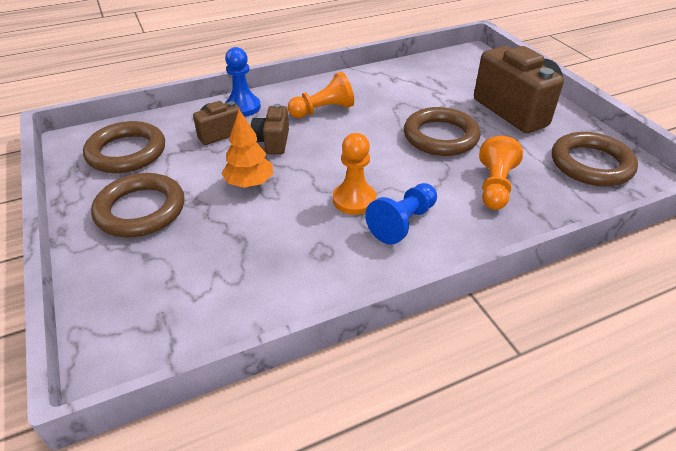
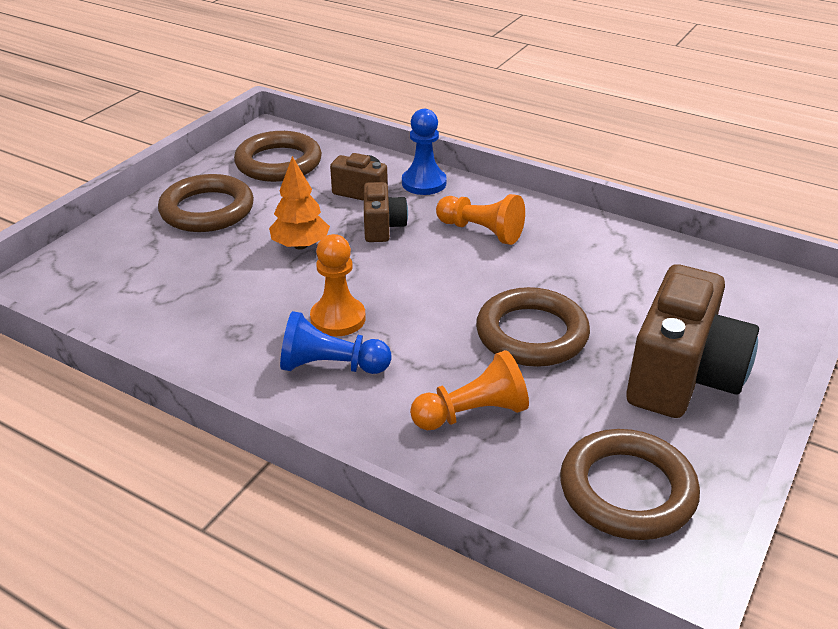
camera: 55 degrees right, 5 degrees down
(272, 142) = (383, 227): brown camera -> brown camera turned 120 degrees clockwise

